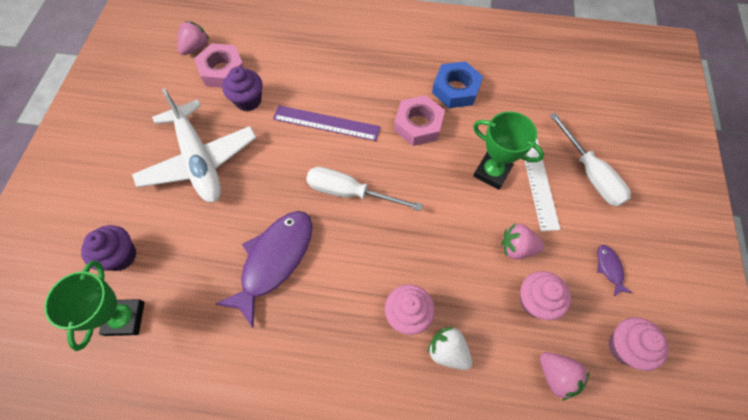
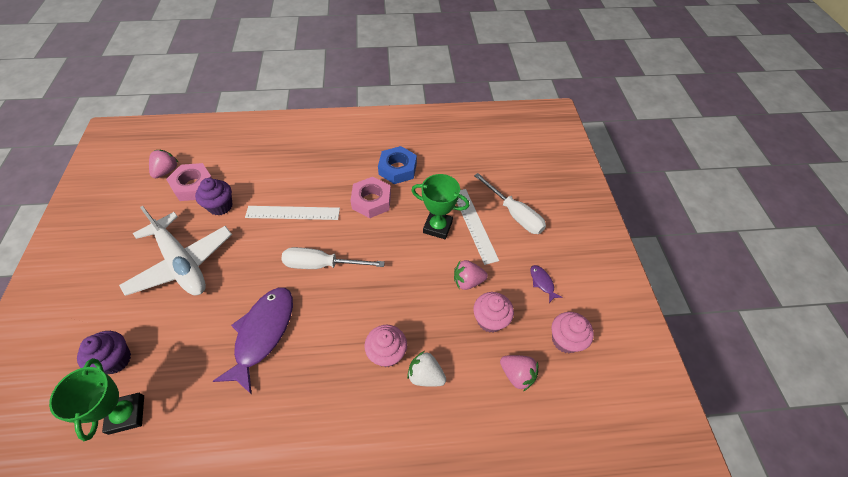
camera: 15 degrees left, 10 degrees down
(326, 123) = (293, 213): purple ruler -> white ruler

